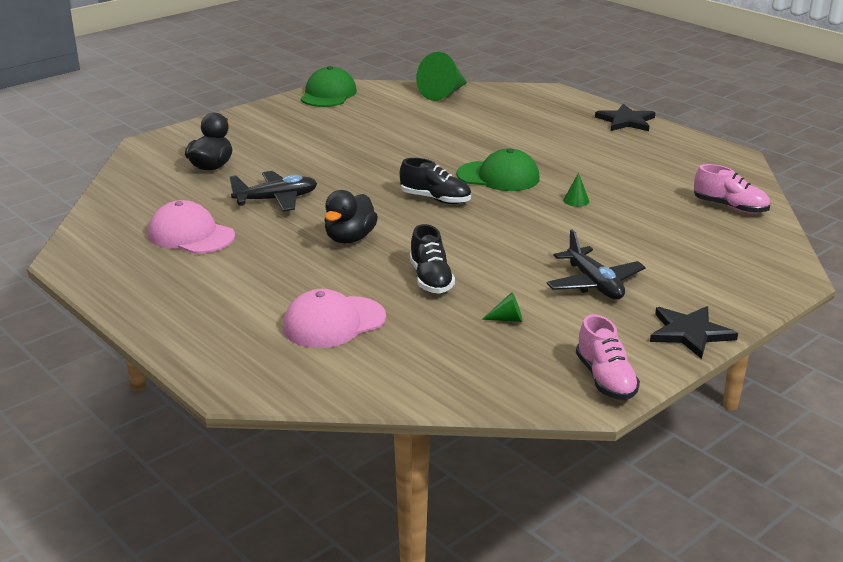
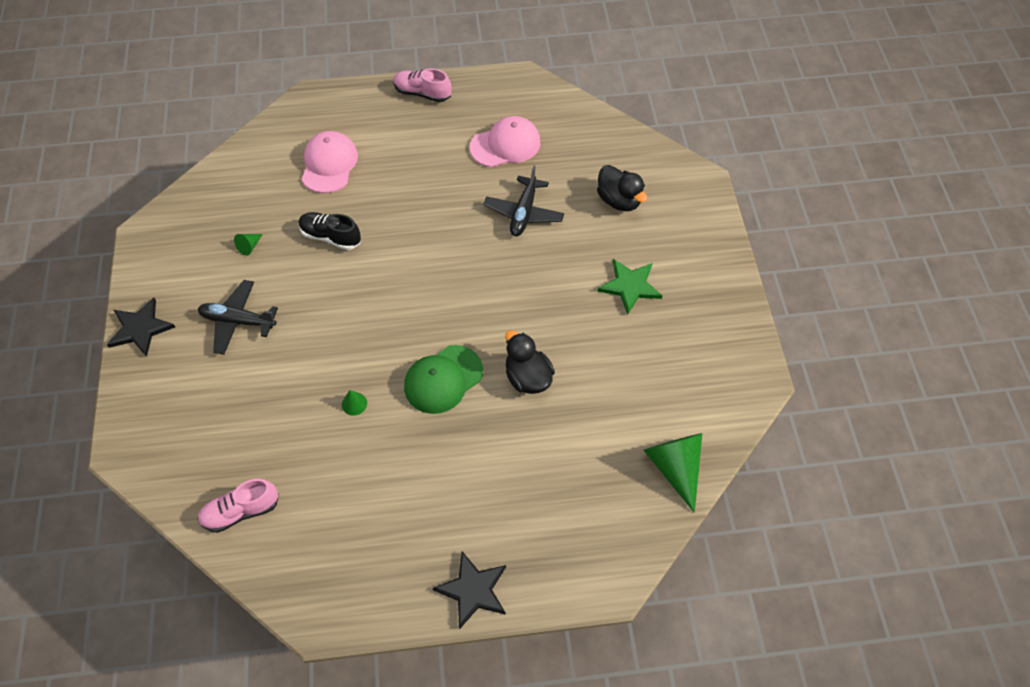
camera: 125 degrees right, 30 degrees up
(306, 140) = (630, 286): none -> green star
(328, 94) = (740, 361): green cap -> none
(350, 238) = (425, 224): black duck -> black duck (527, 377)
(435, 199) = (440, 309): black shoe -> none
(605, 379) = (151, 251): pink shoe -> pink shoe (422, 93)

